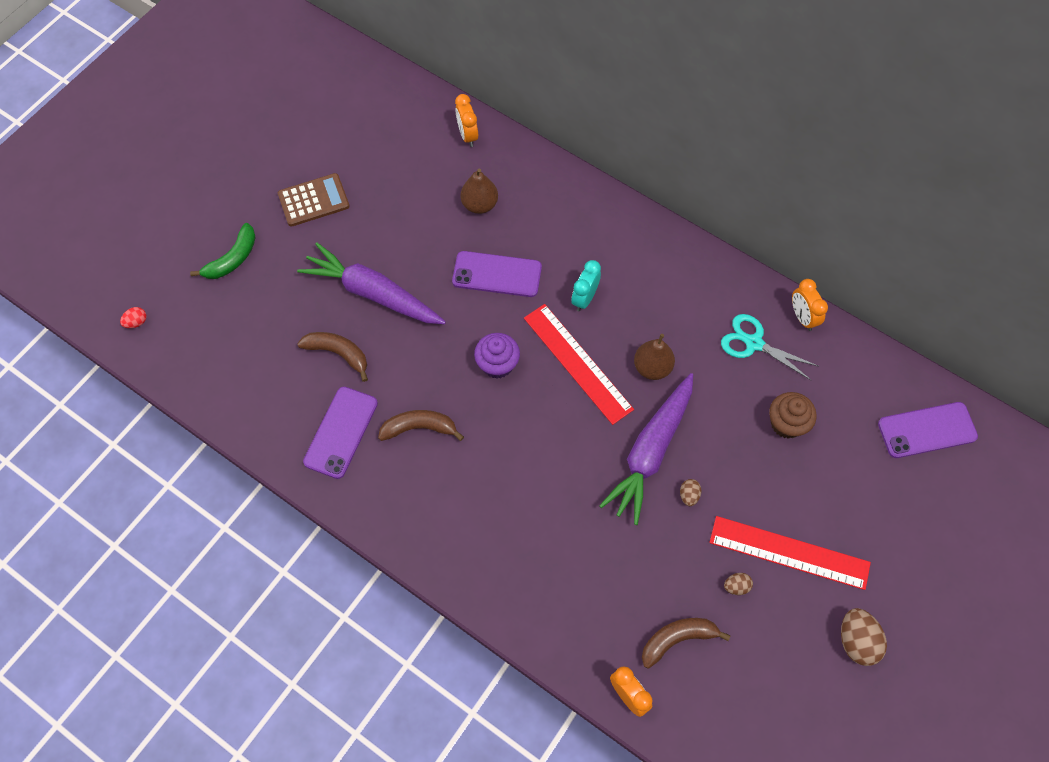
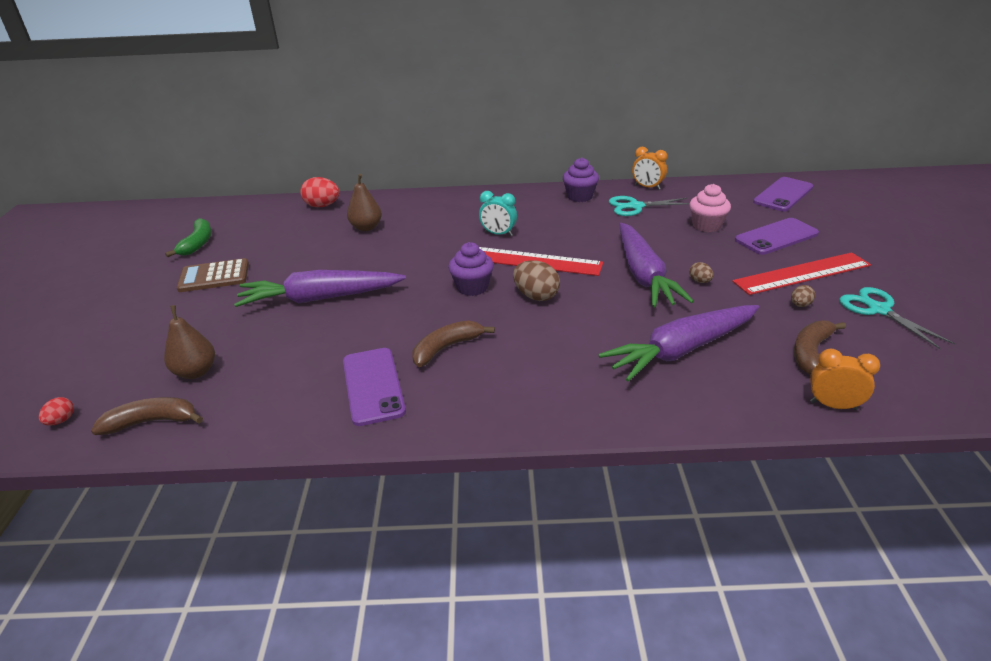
camera: 35 degrees left, 30 degrees down
(232, 259) = (154, 336): green banana -> green banana (197, 243)
(313, 200) = (214, 276): brown calculator -> brown calculator turned 135 degrees counterclockwise
(338, 353) = (320, 342): brown banana -> brown banana (152, 422)
(467, 135) = (322, 206): orange clock -> red egg
(497, 274) = (418, 250): purple phone -> purple phone (776, 237)
(584, 298) = (498, 234): turquoise clock -> turquoise clock turned 60 degrees counterclockwise
(584, 561) = (681, 350): none -> purple carrot
(652, 367) = (587, 241): brown pear -> brown pear (196, 372)
(717, 287) = (579, 196): none -> purple cupcake
(786, 423) = (706, 226): brown cupcake -> pink cupcake
(794, 641) = (878, 310): none -> turquoise scissors
(856, 641) = (909, 289): brown egg -> brown egg (536, 296)

